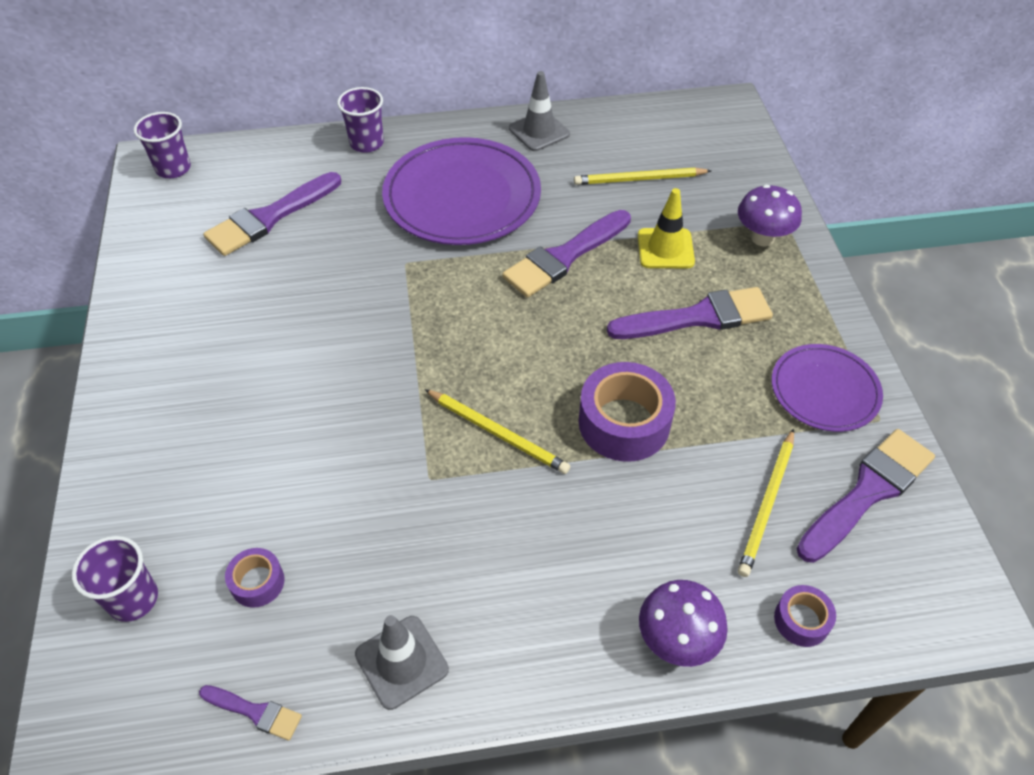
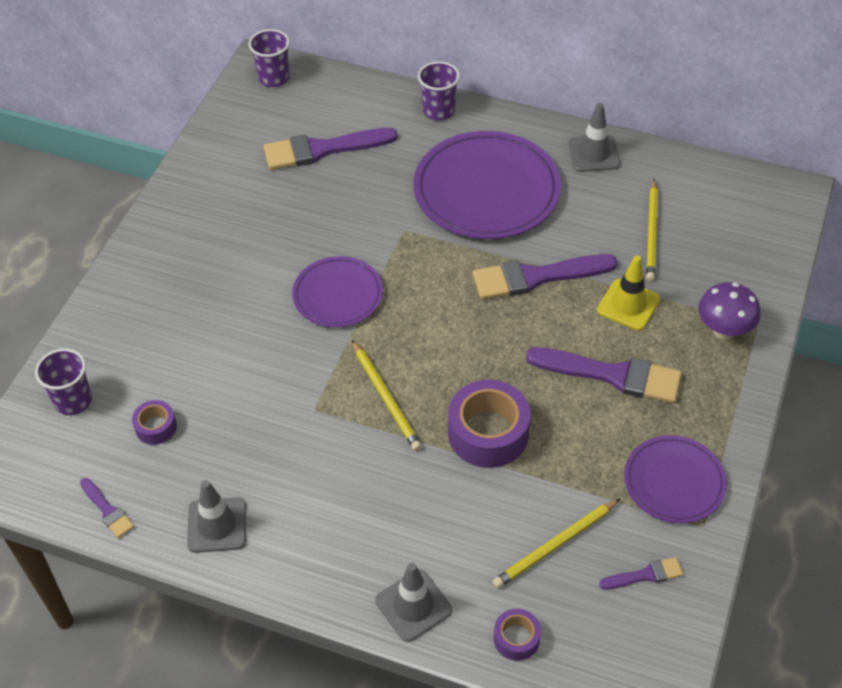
camera: 30 degrees right, 0 degrees up
(378, 351) = (338, 295): none -> purple plate
(639, 179) = (651, 233): yellow pencil -> yellow pencil turned 105 degrees counterclockwise
(676, 640) = (413, 605): purple mushroom -> grey traffic cone
(868, 491) = (645, 575): purple brush -> purple brush, size x0.49

